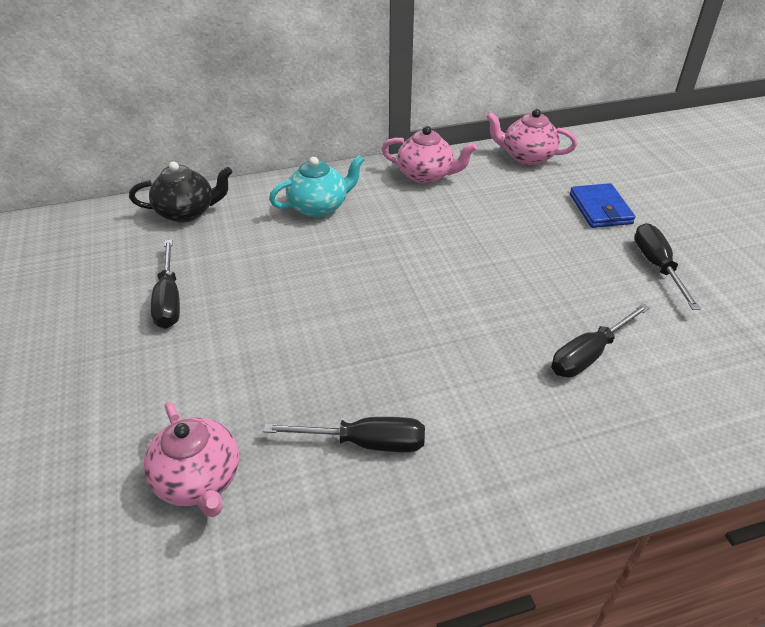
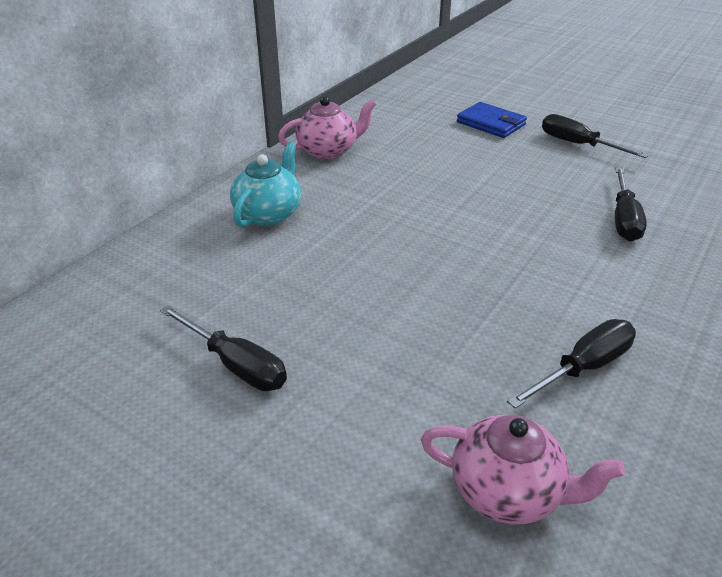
camera: 40 degrees left, 5 degrees down
(187, 212) = (131, 279): black teapot -> none
(527, 157) = (388, 108): pink teapot -> none

